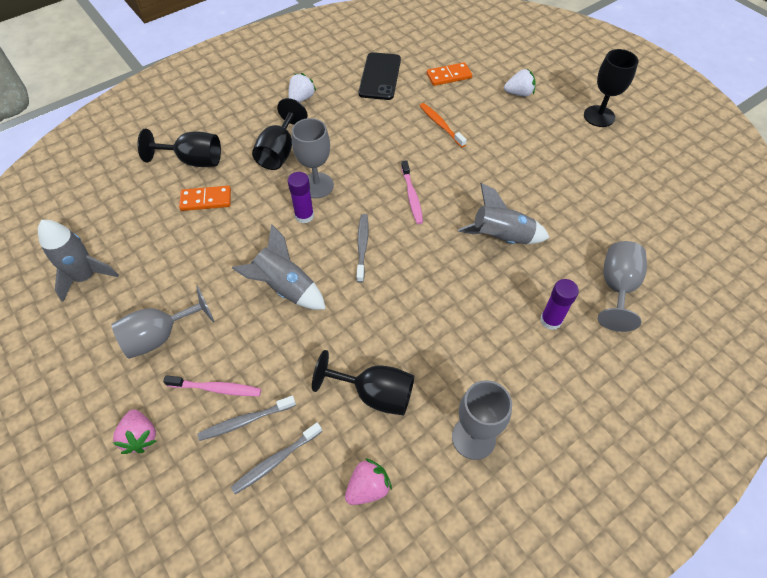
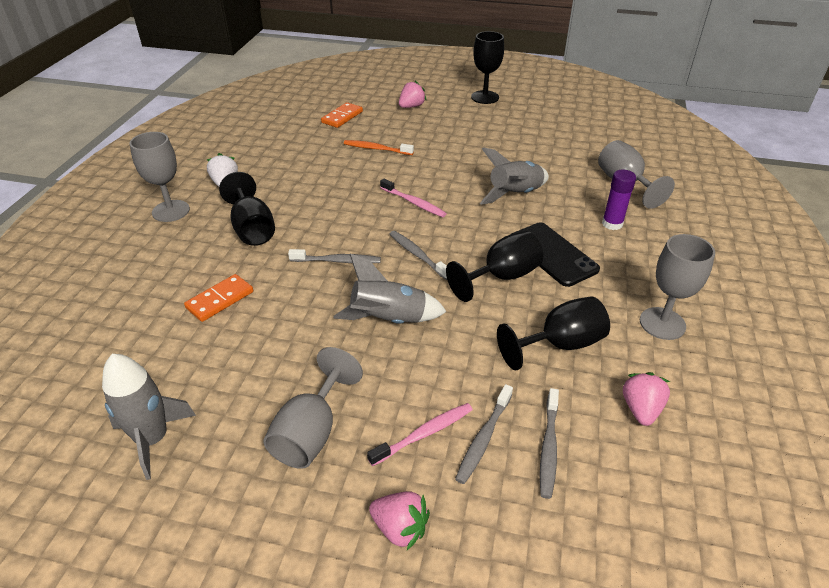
camera: 40 degrees left, 15 degrees down
(193, 160) = (164, 277): black goblet -> black goblet (502, 277)
(304, 216) = (337, 261): purple glue stick -> grey toothbrush
(317, 185) = (321, 235): grey goblet -> grey goblet (171, 211)
(380, 76) = (282, 139): black phone -> black phone (552, 254)
(519, 93) = (411, 106): white strawberry -> pink strawberry

